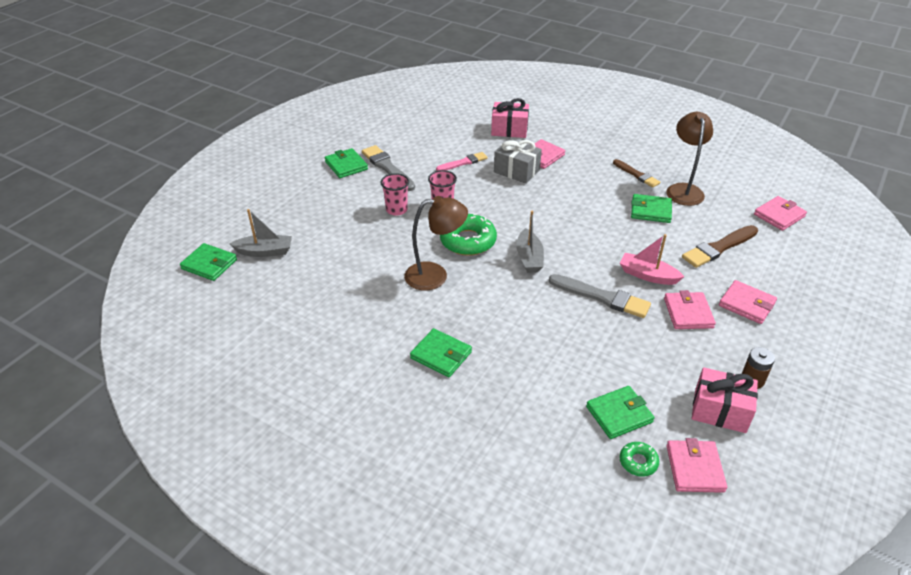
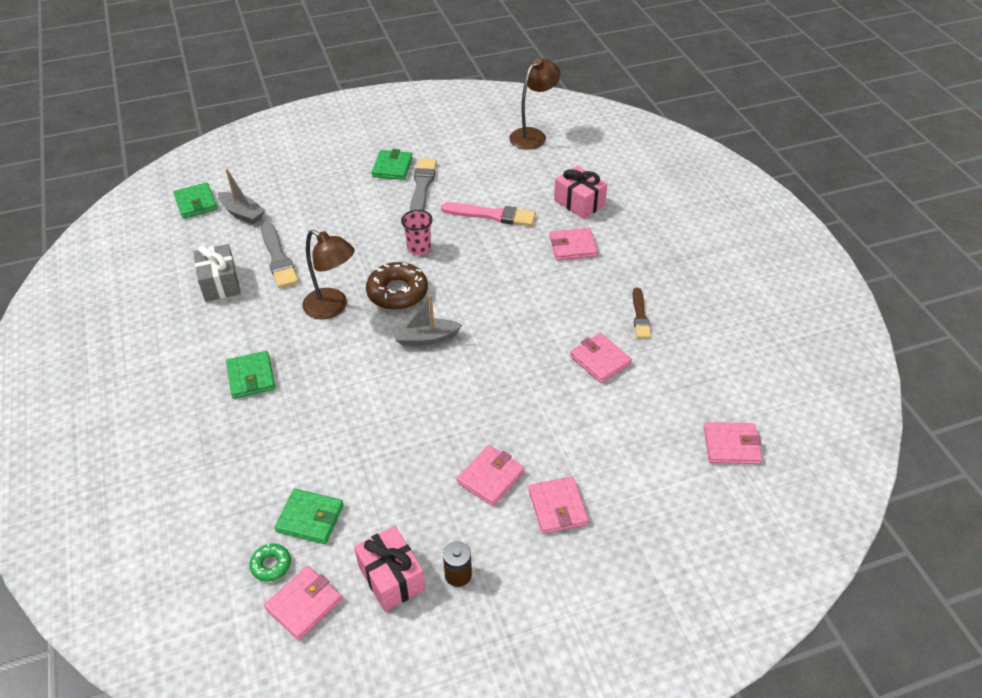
camera: 40 degrees right, 5 degrees up
(396, 210) = (379, 231): pink cup -> none
(463, 162) = (492, 215): pink brush -> pink brush, size x1.53
(468, 241) = (397, 292): green donut -> brown donut
(516, 171) = (528, 249): grey gift -> grey gift (220, 283)
(529, 258) = (426, 338): grey boat -> grey boat turned 45 degrees clockwise
(602, 297) = (437, 412): grey brush -> grey brush (278, 258)
(647, 275) = (505, 419): pink boat -> none
(650, 211) = (600, 360): green wallet -> pink wallet
(683, 190) = (666, 358): brown lamp -> brown lamp (533, 135)
(719, 248) = (613, 437): brown brush -> none

